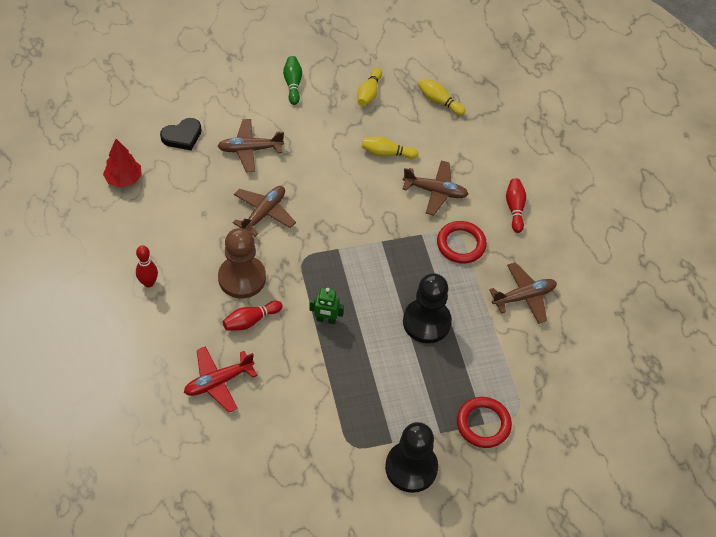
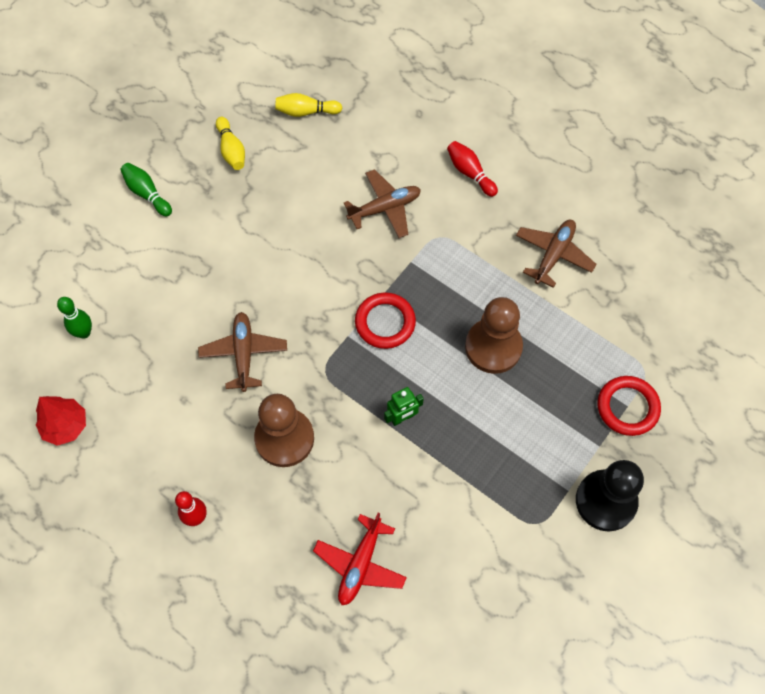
camera: 35 degrees left, 10 degrees up
(182, 136) = (84, 333): black heart -> green bowling pin
(250, 149) = (168, 296): brown plane -> none
(251, 320) = (333, 476): red bowling pin -> none
(386, 153) = (305, 202): yellow bowling pin -> none
(426, 322) = (493, 347): black pawn -> brown pawn
(461, 244) = (454, 245): red ring -> red ring (385, 322)

